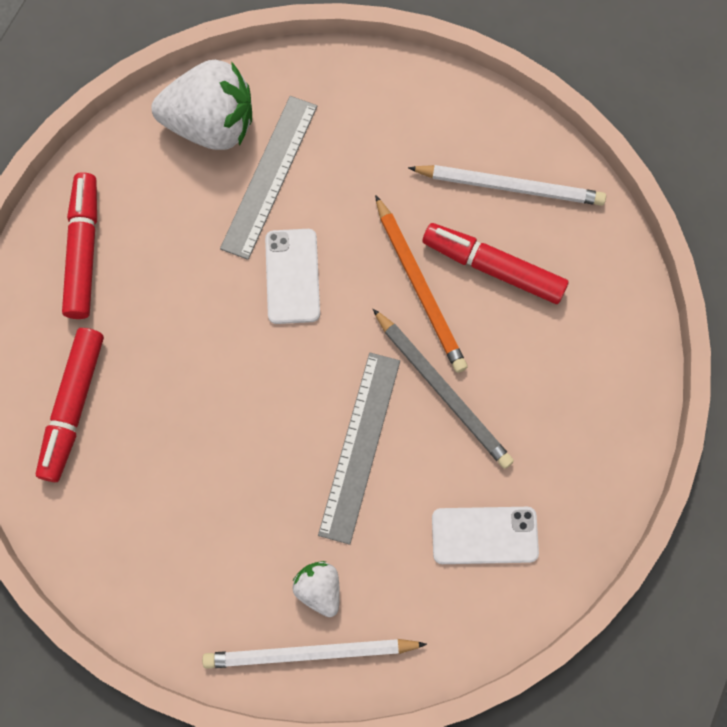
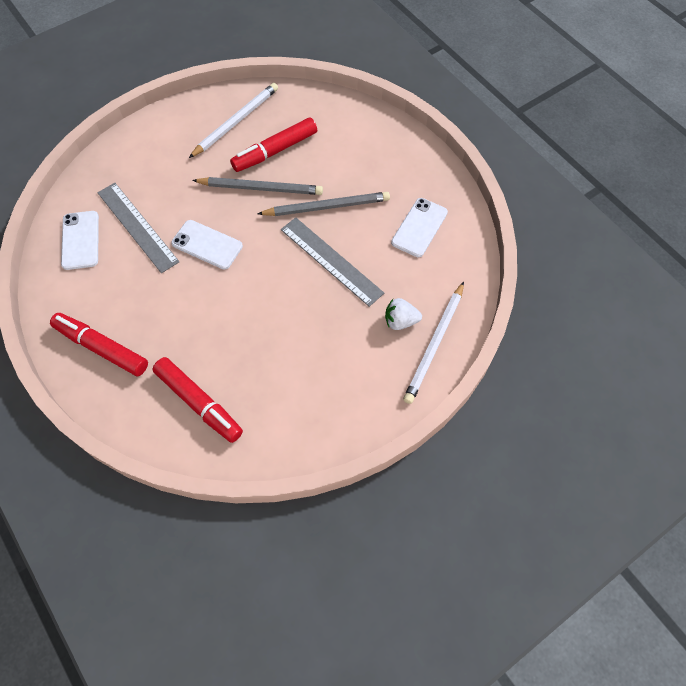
camera: 60 degrees left, 10 degrees down
(211, 125) = (80, 240): white strawberry -> white phone
(420, 287) = (260, 188): orange pencil -> grey pencil

